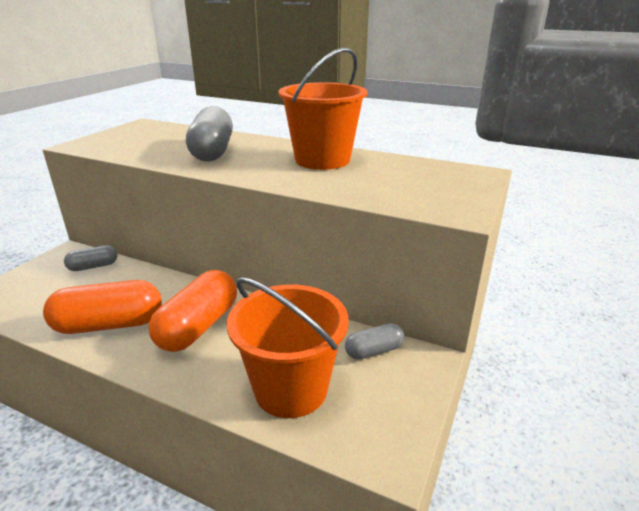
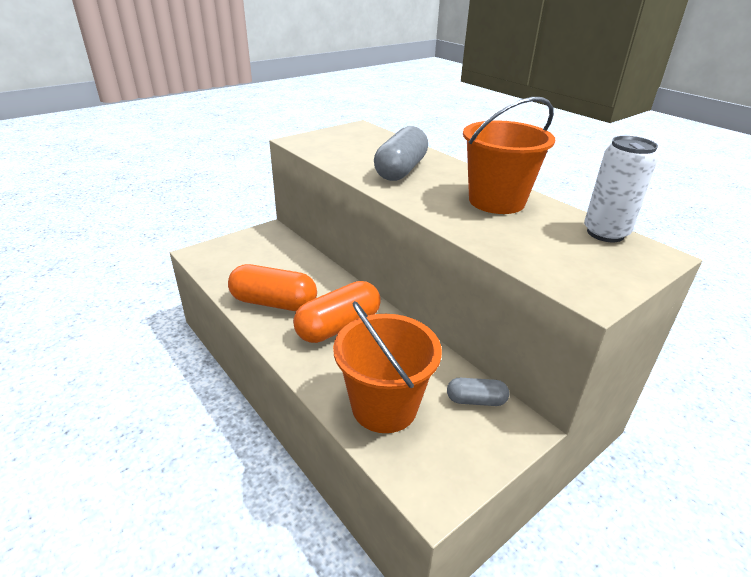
camera: 25 degrees right, 5 degrees up
(93, 266) = (284, 248): grey capsule -> none
(429, 166) = (605, 233): none -> white can

